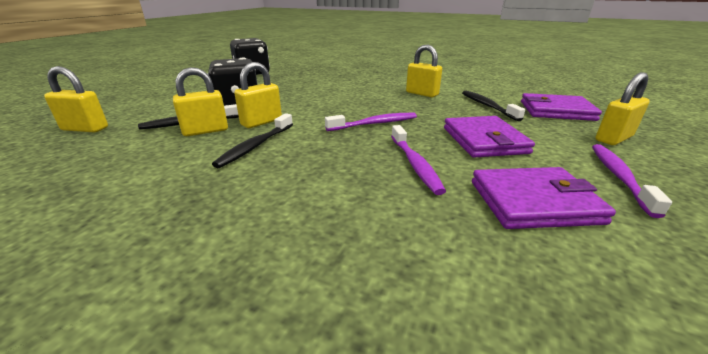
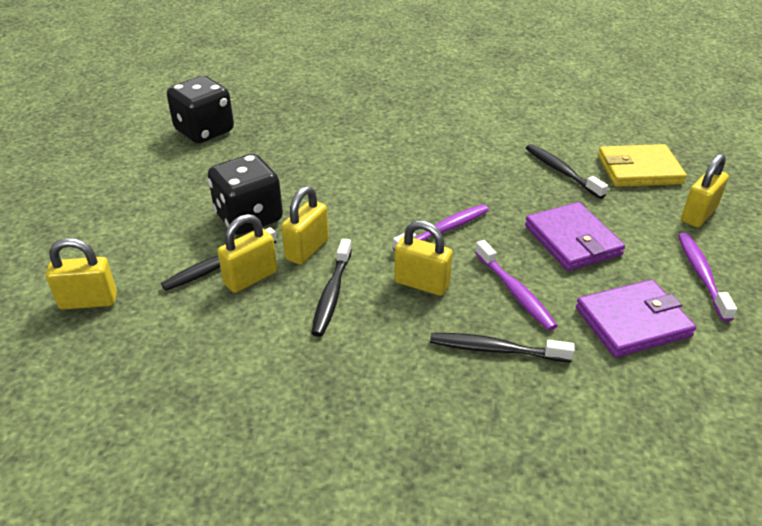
camera: 15 degrees left, 10 degrees up
(372, 201) = (495, 349): none -> black toothbrush
(422, 94) = (475, 154): yellow padlock -> yellow padlock (421, 284)
(556, 111) = (639, 170): purple wallet -> yellow wallet

